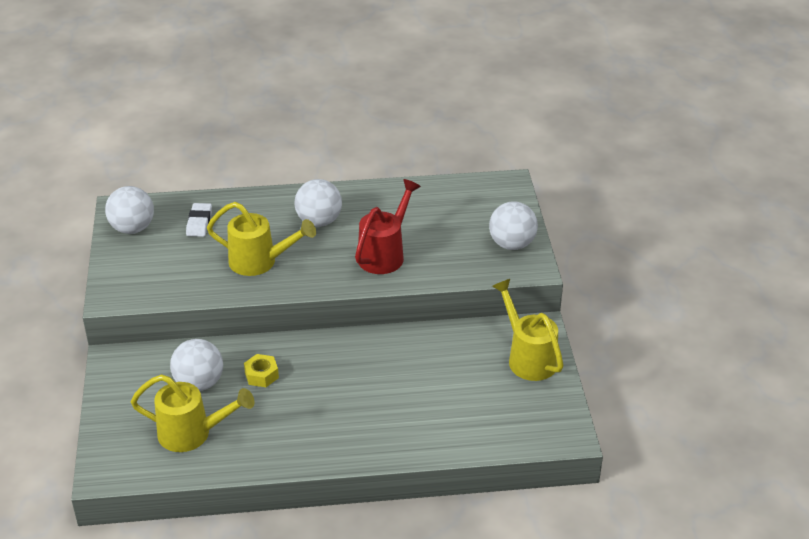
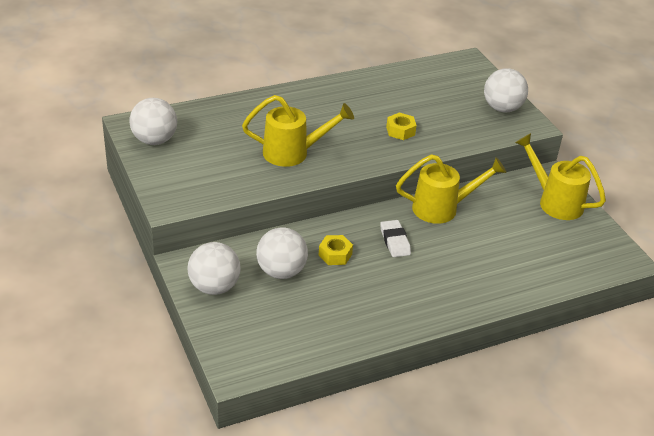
camera: 20 degrees left, 0 degrees up
(192, 434) = (301, 318): yellow watering can -> yellow watering can (442, 208)
(199, 223) = (216, 127): white eraser -> white eraser (395, 241)
(319, 221) = (325, 111): white ball -> white ball (214, 287)
(385, 254) = (400, 131): red watering can -> yellow nut

